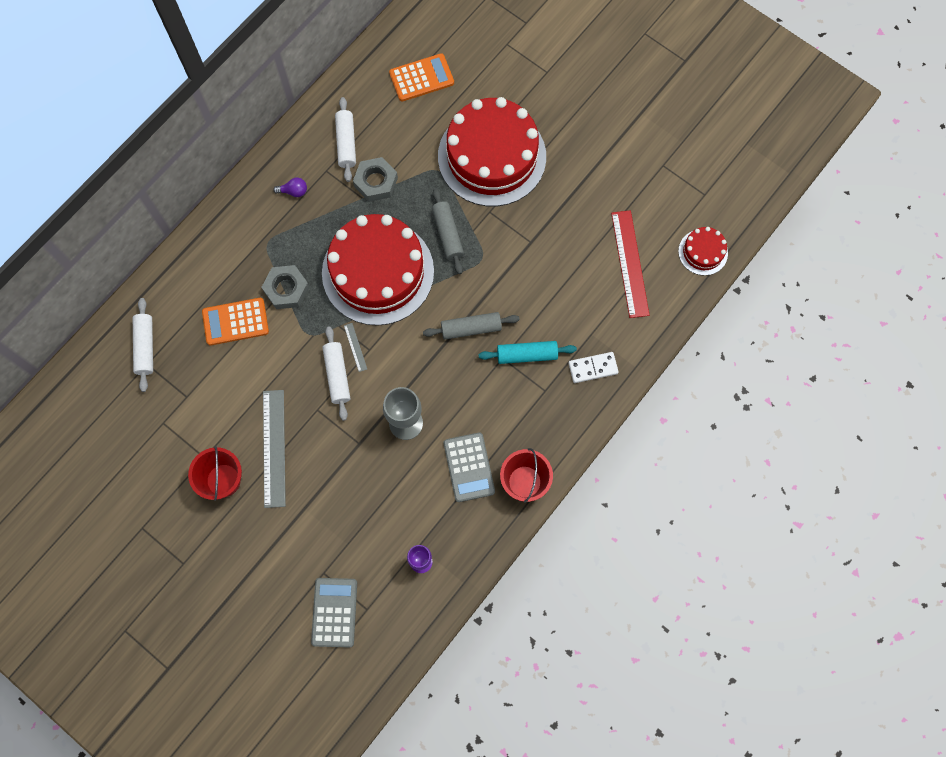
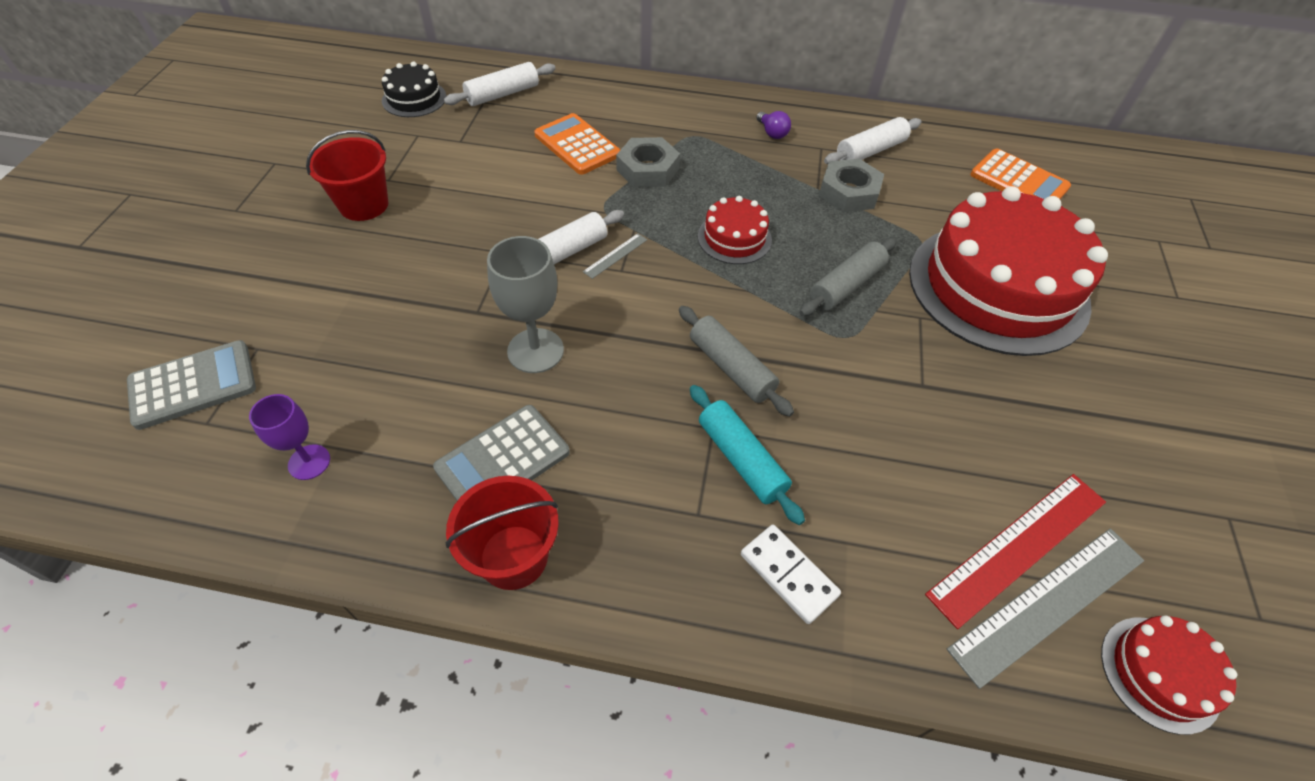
camera: 60 degrees right, 20 degrees down
(115, 411) = (414, 99): none -> black cake
(274, 448) = (429, 232): grey ruler -> grey ruler (1048, 603)
(378, 272) = (734, 238): red cake -> red cake, size x0.44

